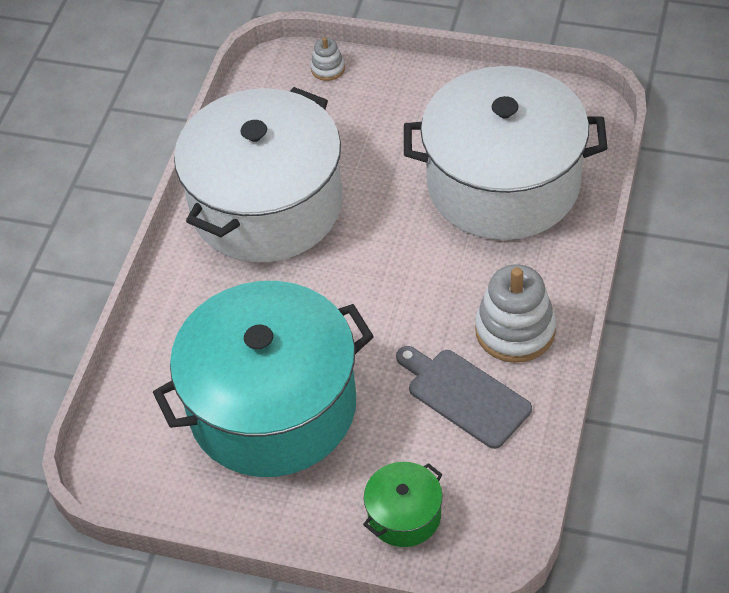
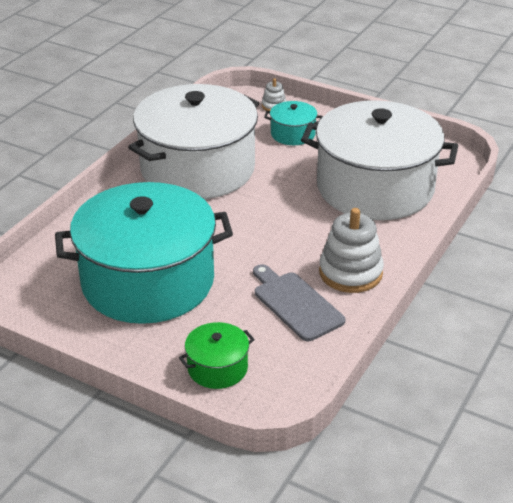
camera: 10 degrees right, 15 degrees down
(369, 114) = (293, 134): none -> turquoise pot

